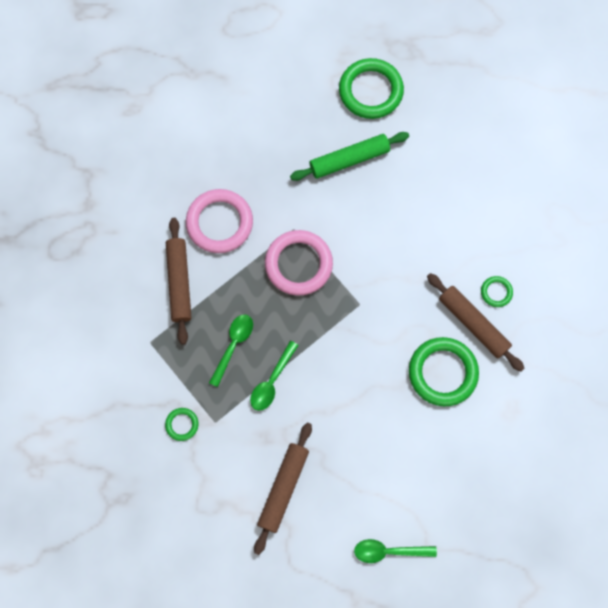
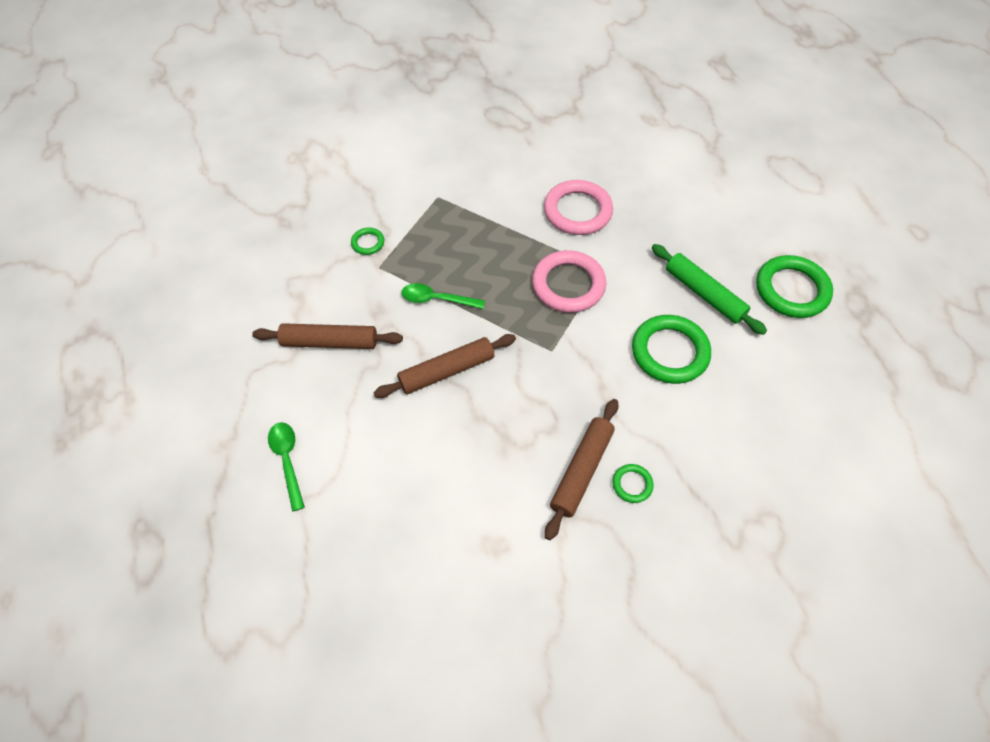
camera: 70 degrees right, 15 degrees down
(179, 283) = (504, 200): brown rolling pin -> brown rolling pin (446, 371)
(233, 345) = (460, 258): green spoon -> none
(442, 372) = (510, 455): green ring -> green ring (669, 352)

